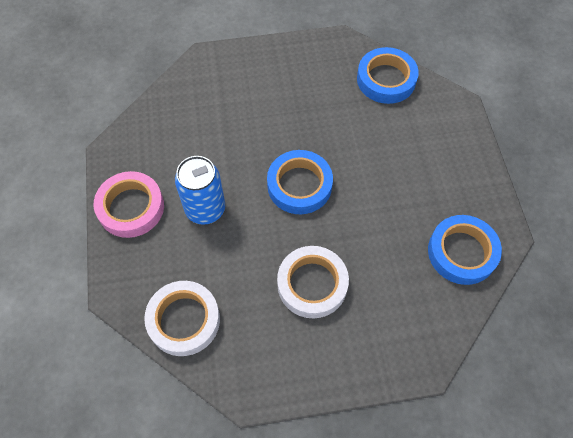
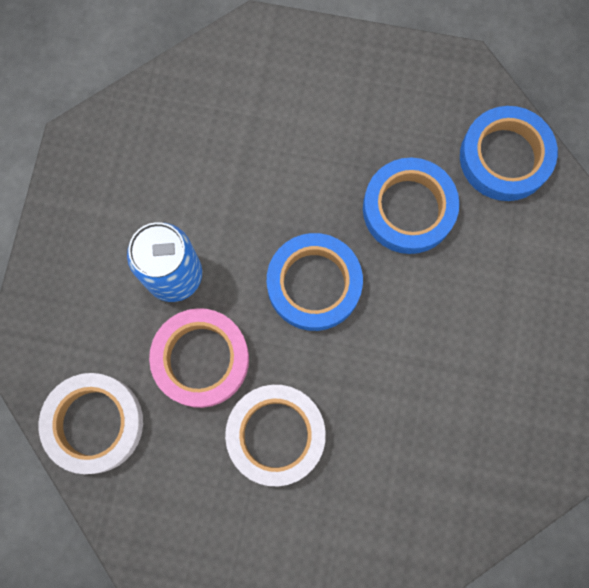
camera: 20 degrees right, 15 degrees up
(131, 207) = (77, 237): pink tape -> pink tape (201, 359)
(462, 252) = (495, 464): blue tape -> blue tape (408, 209)

